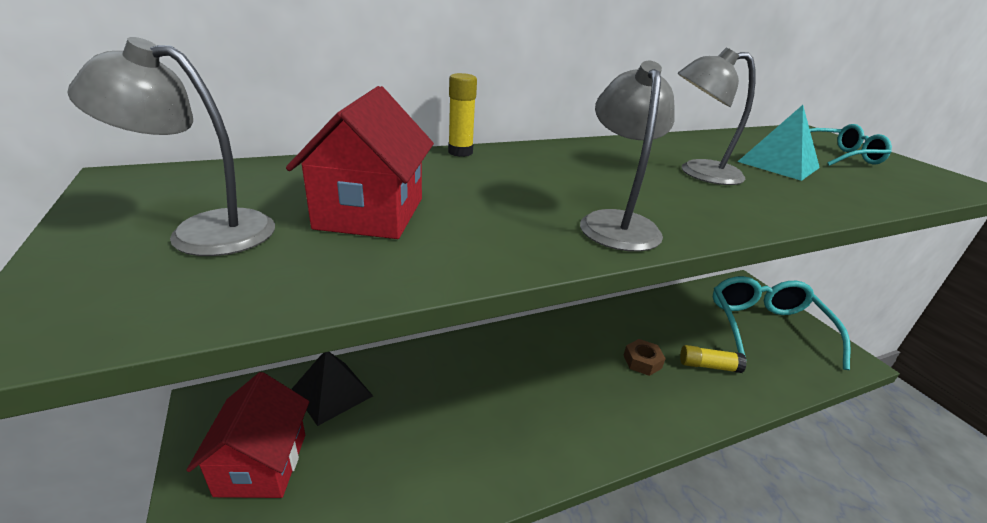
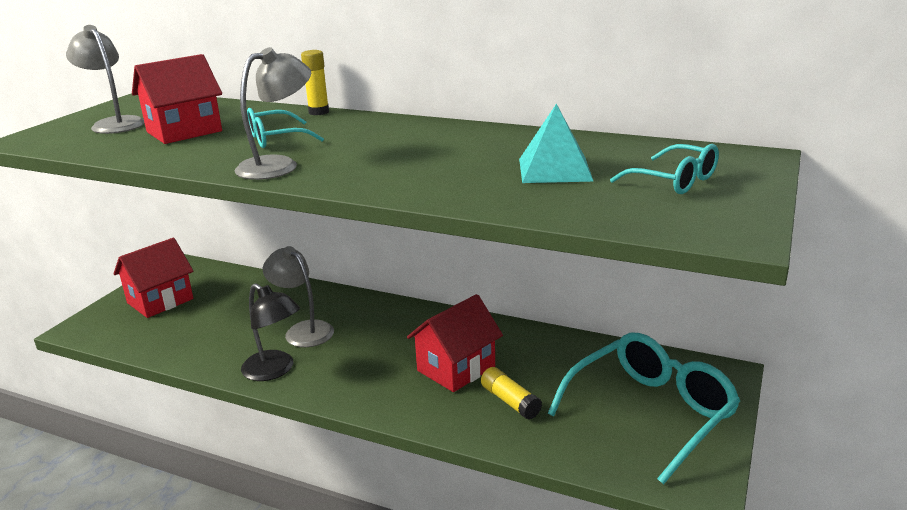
camera: 50 degrees right, 5 degrees down
(332, 392) = (234, 286): black pyramid -> none
(514, 192) = (276, 139): none -> turquoise glasses
(533, 457) = (275, 370): none -> black lamp
(642, 361) = (456, 369): brown nut -> red house
(698, 173) = (445, 157): grey lamp -> grey lamp (303, 330)

